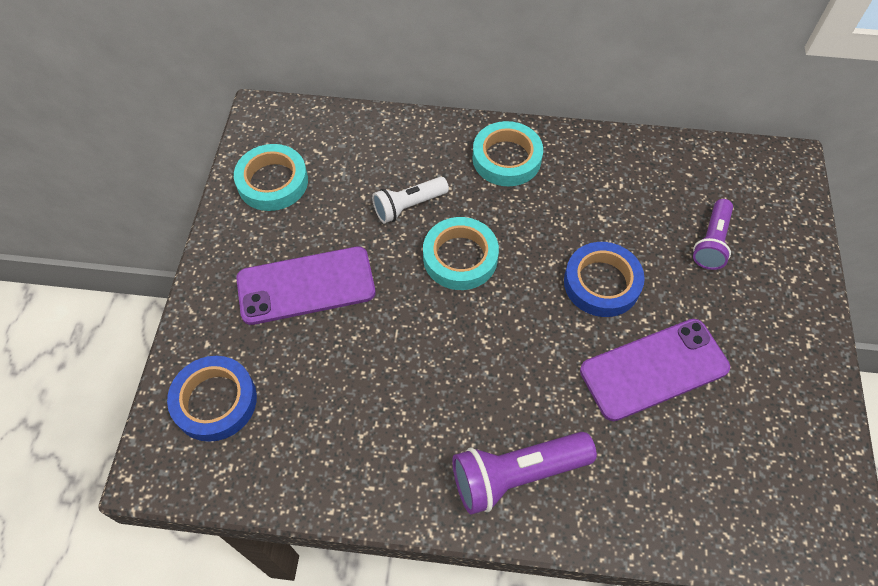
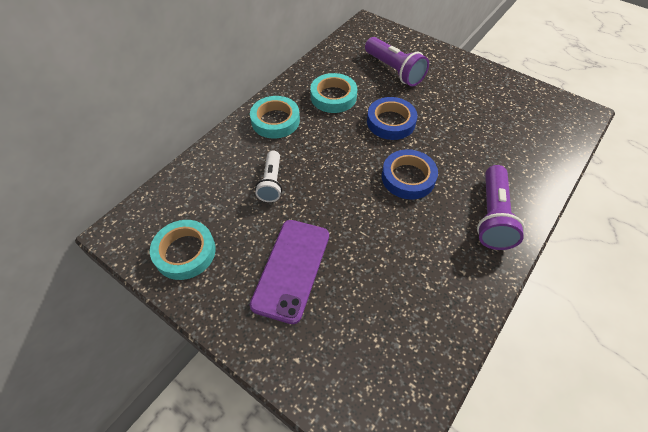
camera: 60 degrees left, 5 degrees down
(215, 401) = (351, 374): blue tape -> blue tape (408, 177)
(460, 257) = (330, 175): turquoise tape -> turquoise tape (333, 97)
(654, 369) = (456, 128): purple phone -> none
(711, 242) = (394, 70): purple flashlight -> purple flashlight, size x1.52

